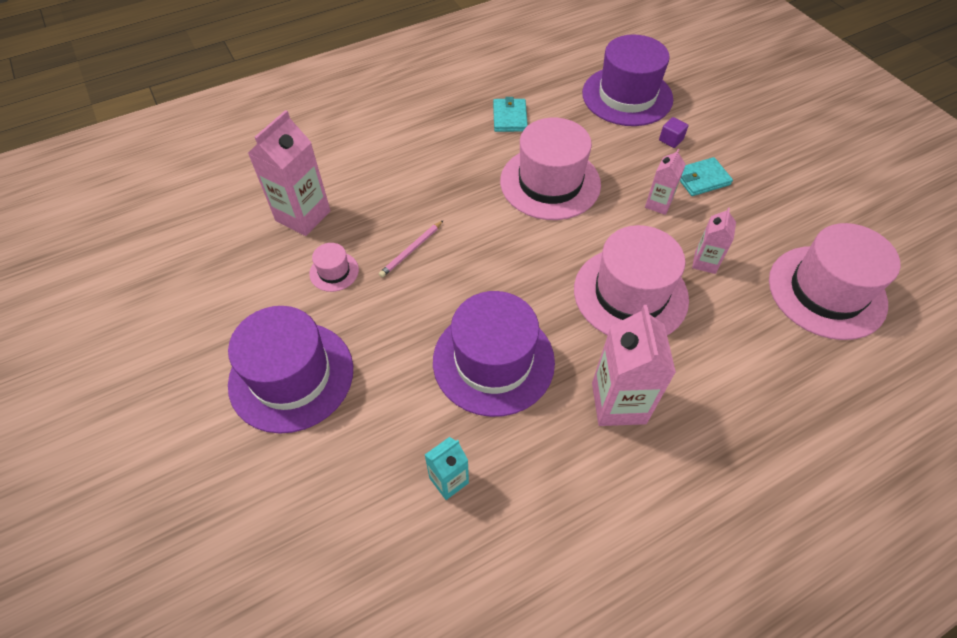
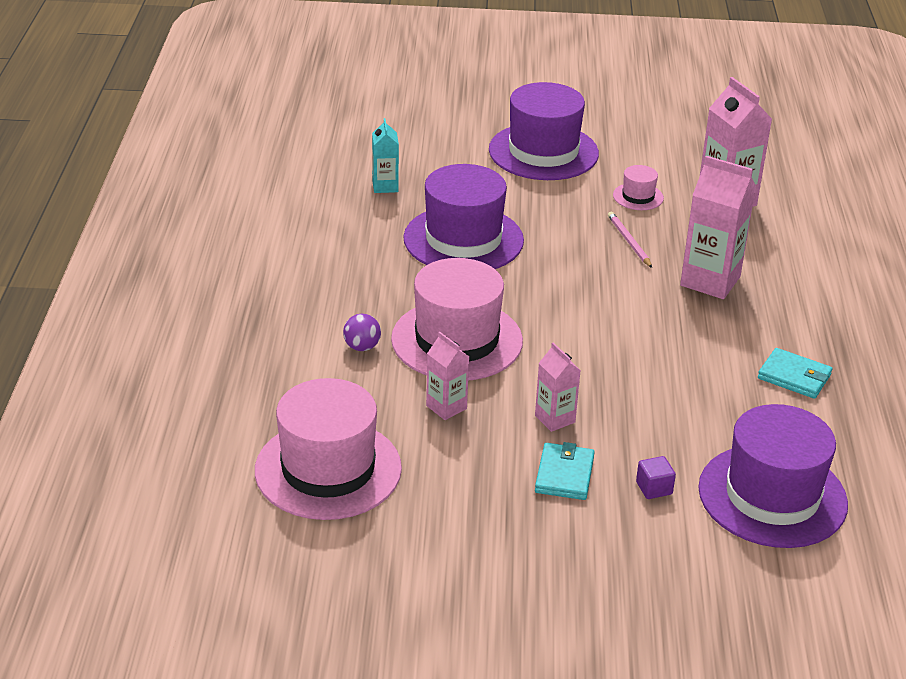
camera: 120 degrees right, 20 degrees down
(550, 182) = (654, 358): pink hat -> none
(618, 403) = (359, 281): pink carton -> pink carton (710, 281)
(695, 348) = (362, 347): none -> purple ball

